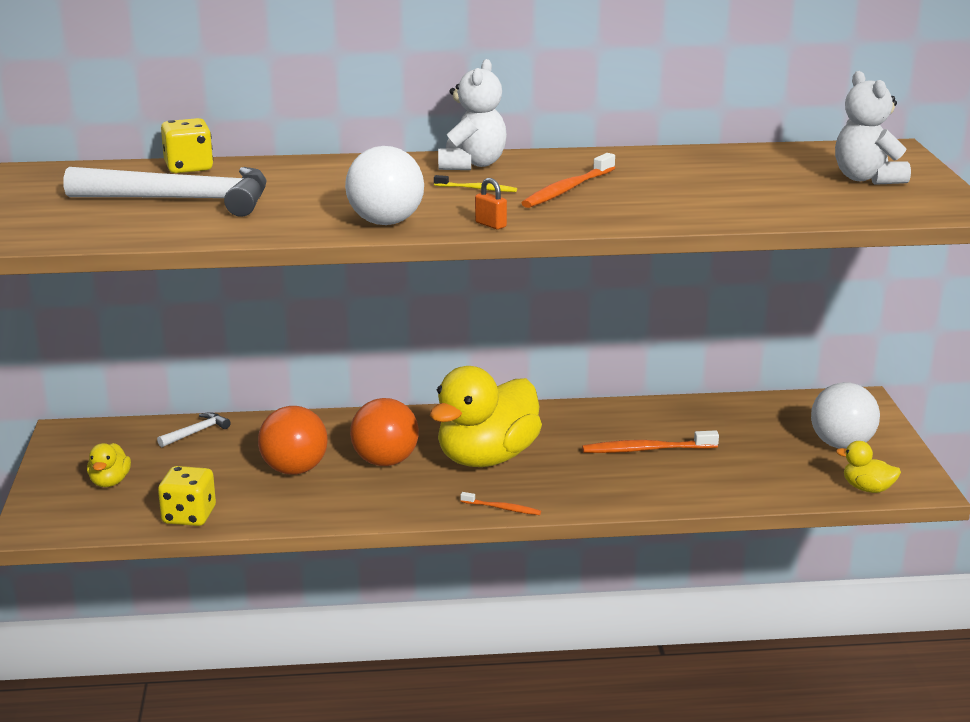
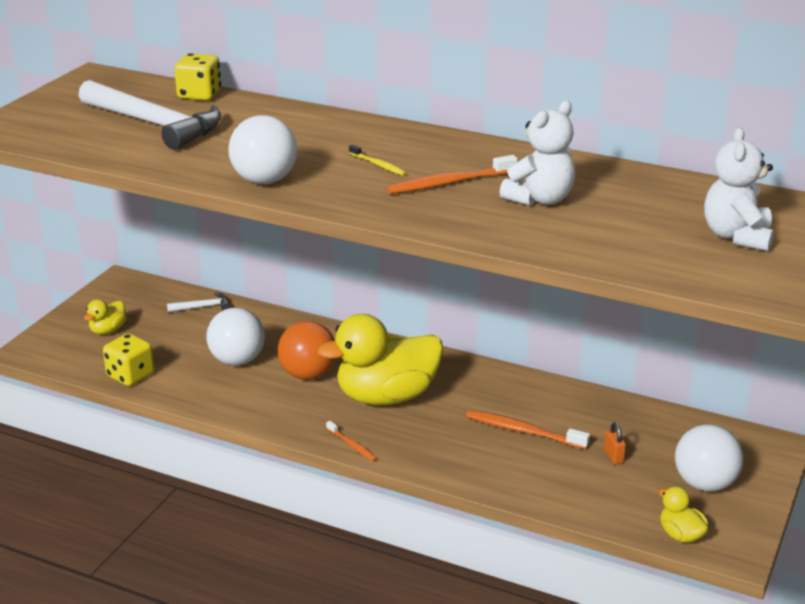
camera: 30 degrees right, 5 degrees up
(294, 470) = (237, 360): orange ball -> white ball
(472, 165) = (409, 139): white teddy bear -> white teddy bear (540, 199)
(490, 225) = (338, 203): orange padlock -> orange padlock (613, 456)

